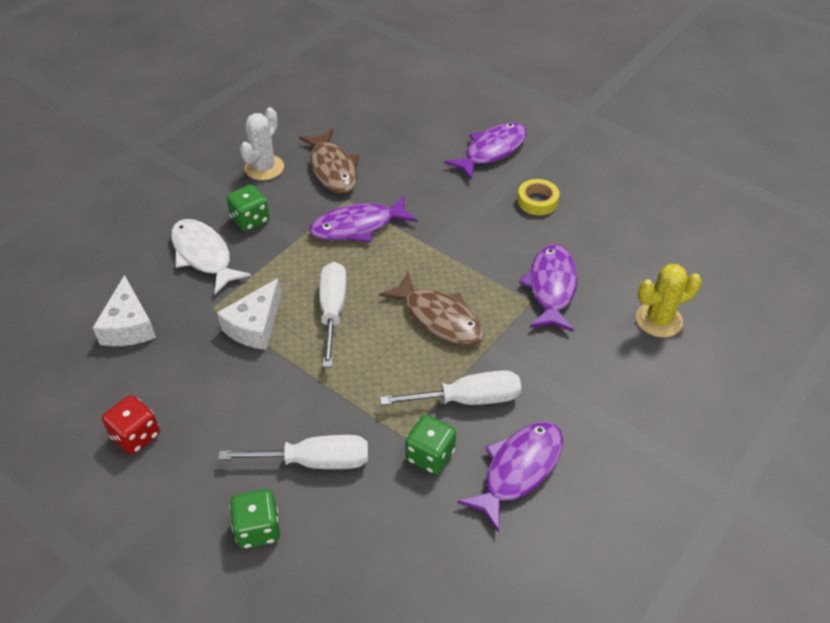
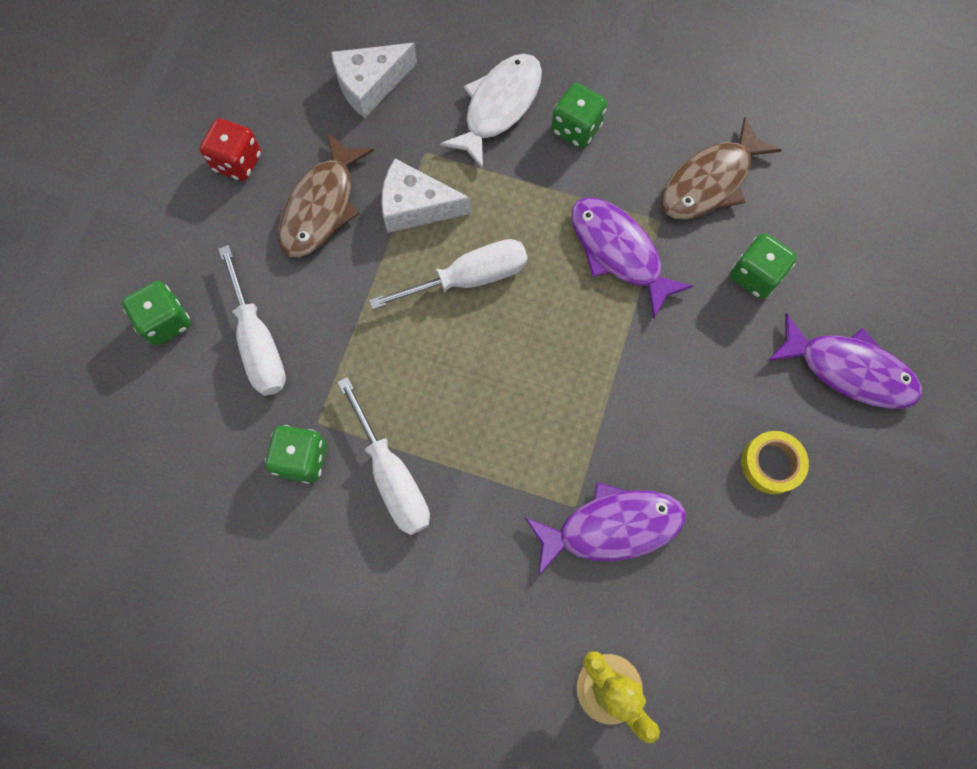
camera: 70 degrees right, 25 degrees up
(264, 168) = (673, 103): white cactus -> none
(410, 170) = (755, 276): none -> green dice
(439, 318) = (504, 402): brown fish -> brown fish (321, 206)
(518, 470) = (312, 563): purple fish -> none

